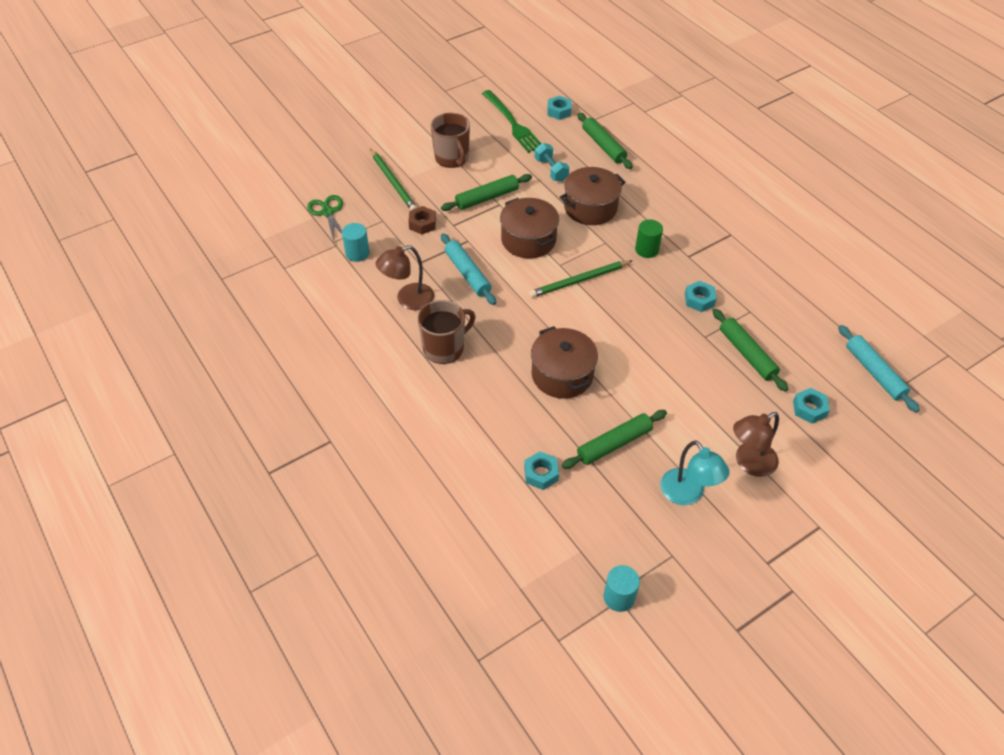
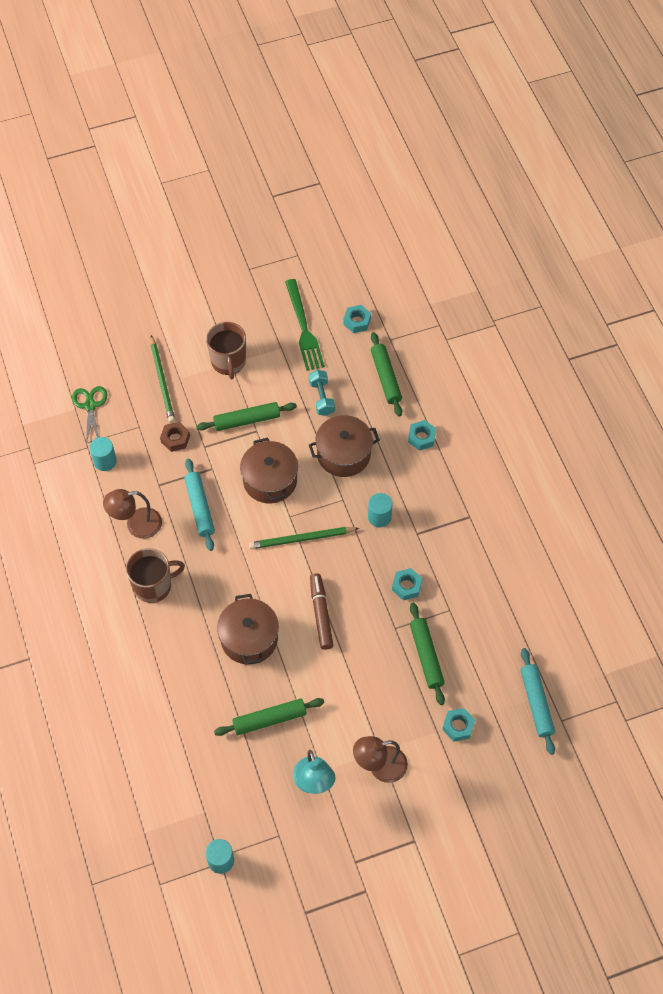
camera: 15 degrees right, 10 degrees up
(541, 474) = (196, 733): turquoise nut -> turquoise nut (421, 438)
(626, 339) = (321, 614): none -> brown marker
(646, 250) = (379, 517): green cylinder -> turquoise cylinder

